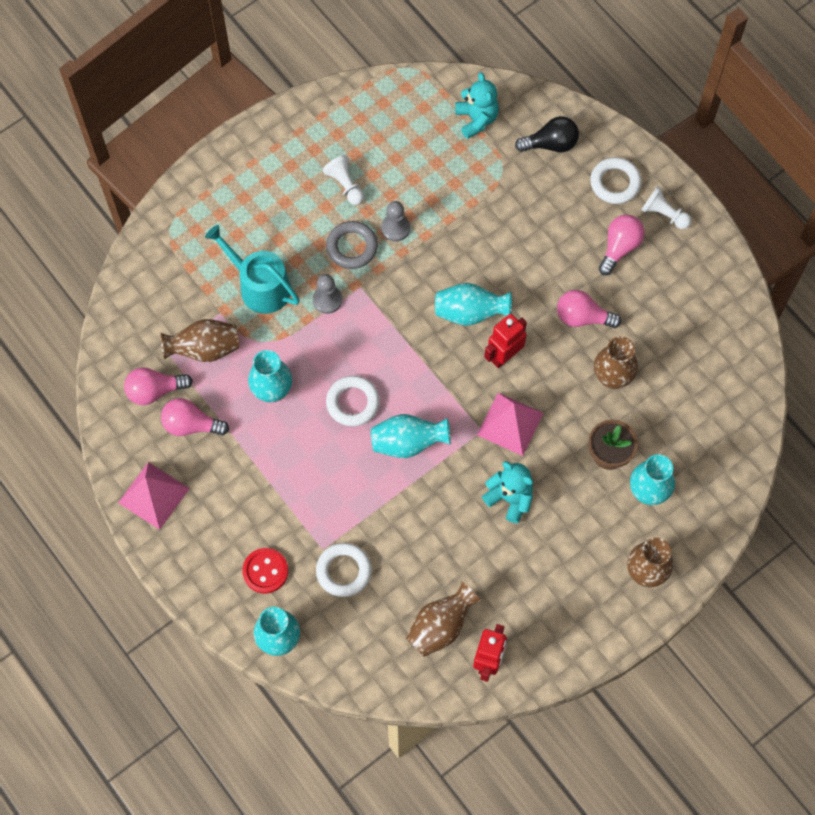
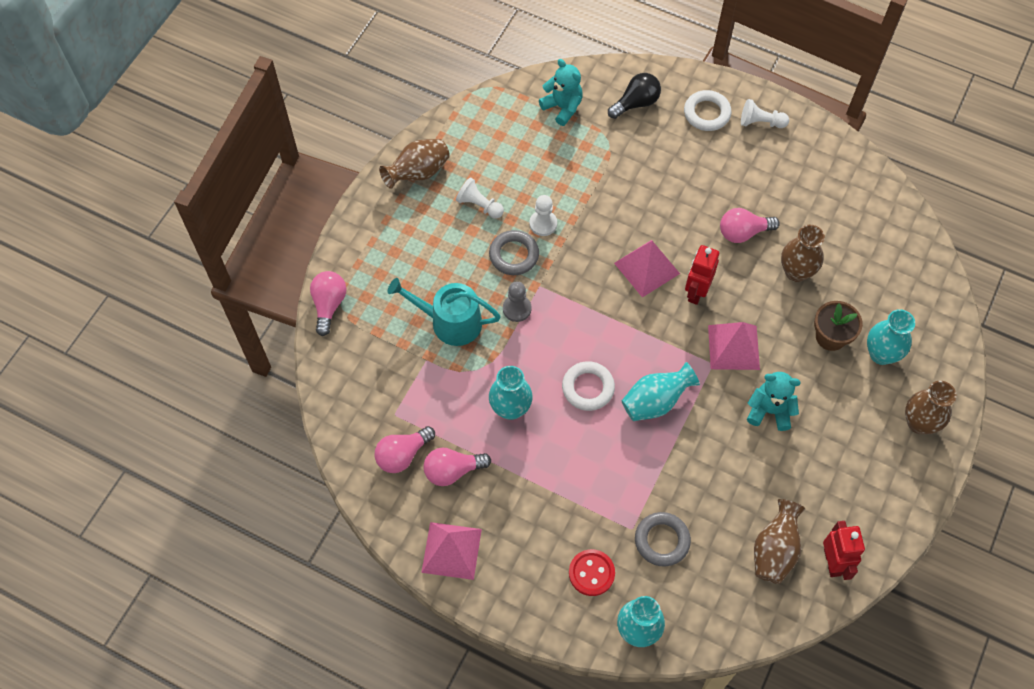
camera: 25 degrees left, 5 degrees down
(204, 349) = (429, 398): brown vase -> brown vase (418, 173)
(344, 571) = (662, 540): white ring -> grey ring
(395, 228) = (543, 224): grey pawn -> white pawn
(470, 313) = (647, 268): turquoise vase -> pink pyramid
(619, 247) = (740, 163): pink light bulb -> pink light bulb (329, 305)

